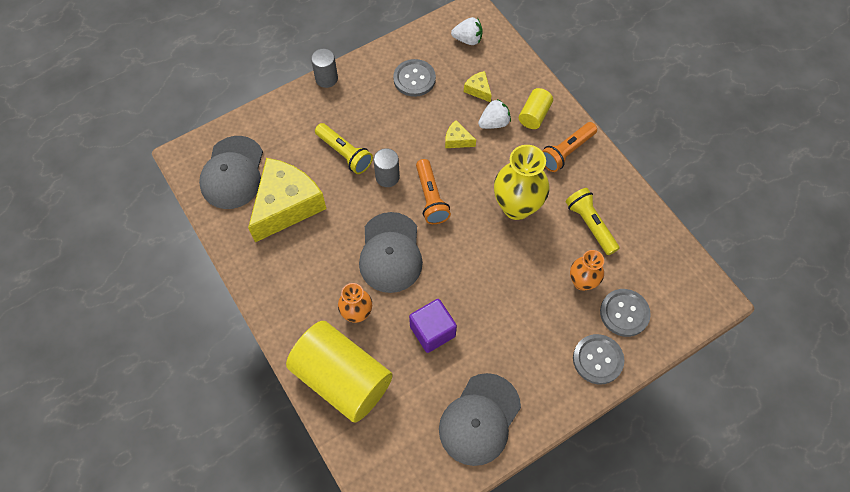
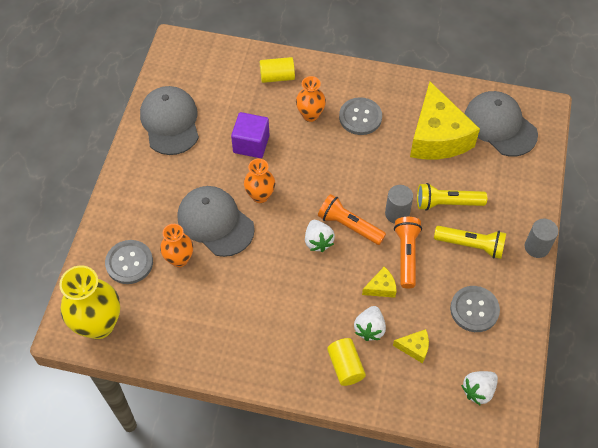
camera: 135 degrees right, 5 degrees down
(342, 378) = (277, 77): yellow cylinder -> yellow cylinder, size x0.46
(390, 253) = (333, 166): grey cap -> grey cap (215, 222)
(465, 206) = (318, 241): none -> white strawberry
(471, 279) = (260, 196): none -> orange vase
(516, 207) = (280, 274): yellow vase -> yellow vase (99, 324)
(566, 152) = (287, 355): orange flashlight -> orange flashlight (406, 255)
(590, 225) = (211, 308): yellow flashlight -> yellow flashlight (471, 245)
(597, 359) = (123, 216): grey button -> grey button (360, 117)

